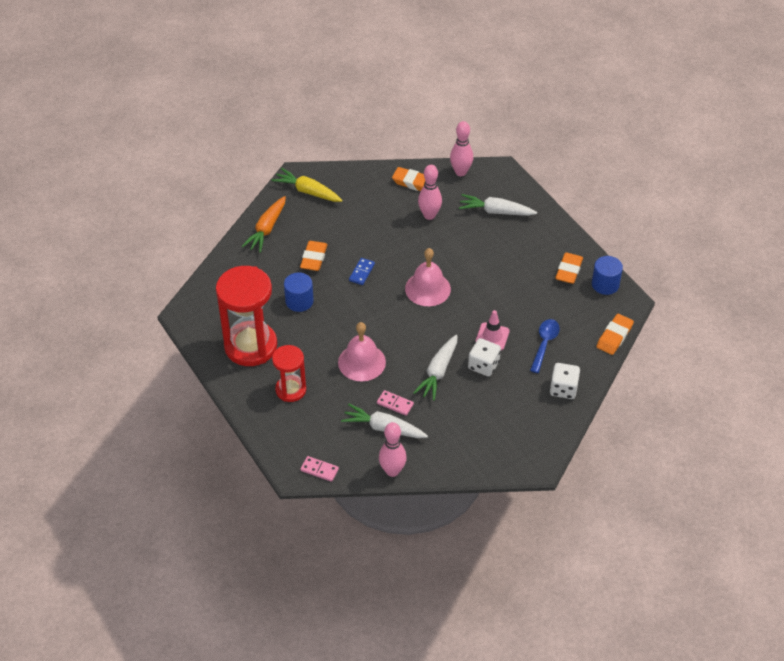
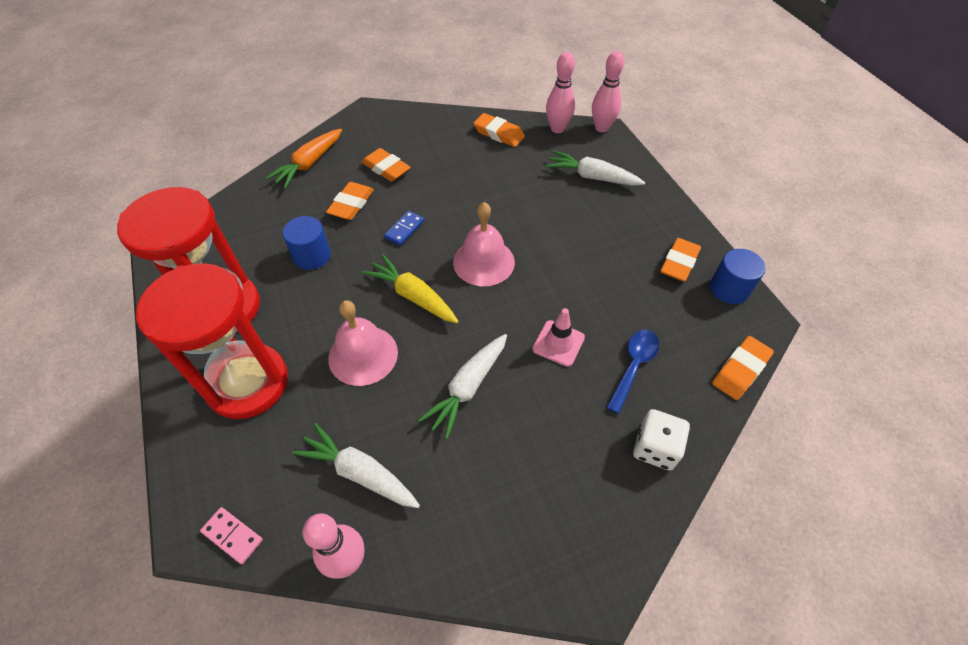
camera: 10 degrees right, 5 degrees up
(291, 390) = (248, 383): red hourglass -> red hourglass, size x1.76
(308, 191) = (373, 129): yellow carrot -> yellow carrot (413, 296)
(331, 225) = (386, 168): none -> orange eraser
(395, 404) = (389, 432): pink domino -> none
(429, 215) = (508, 171): pink bowling pin -> pink bowling pin (601, 128)
(483, 365) = (537, 387): white dice -> none

